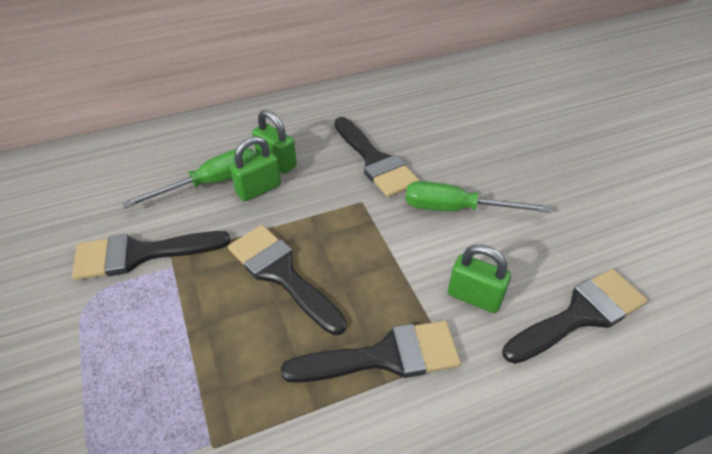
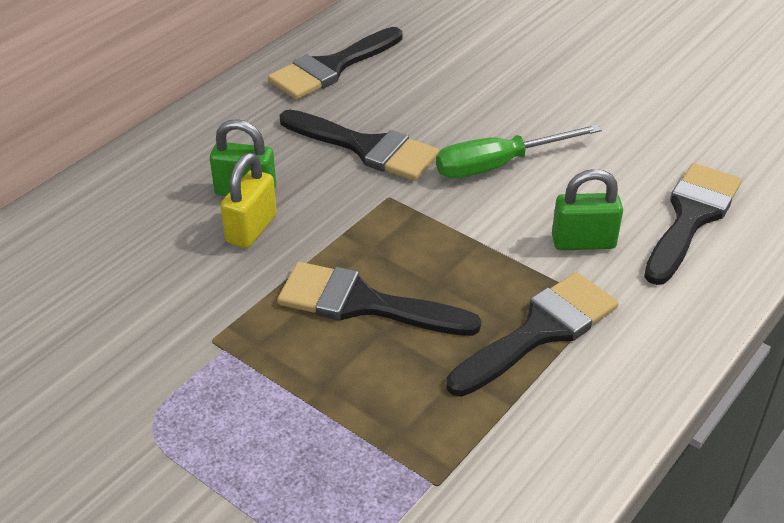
camera: 30 degrees left, 5 degrees down
(141, 254) = (169, 353): black brush -> black brush (332, 67)
(211, 183) = (182, 244): green screwdriver -> none
(258, 189) = (251, 229): green padlock -> yellow padlock

